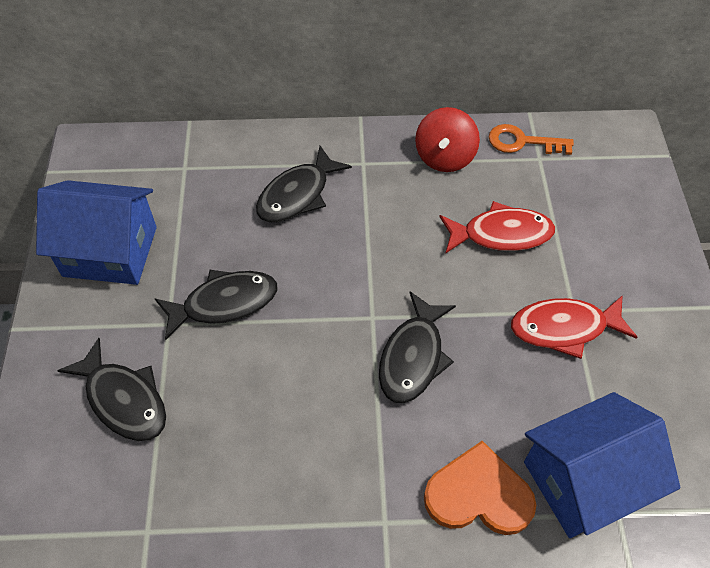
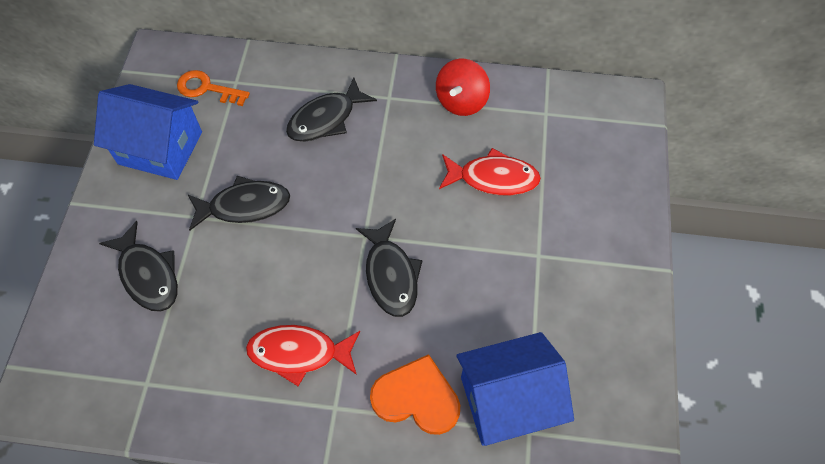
camera: 10 degrees right, 5 degrees up
(413, 357) = (391, 275): black fish -> black fish turned 45 degrees counterclockwise
(522, 142) = (534, 96): orange key -> orange key (207, 88)
(564, 328) = (526, 269): red fish -> red fish (299, 353)

